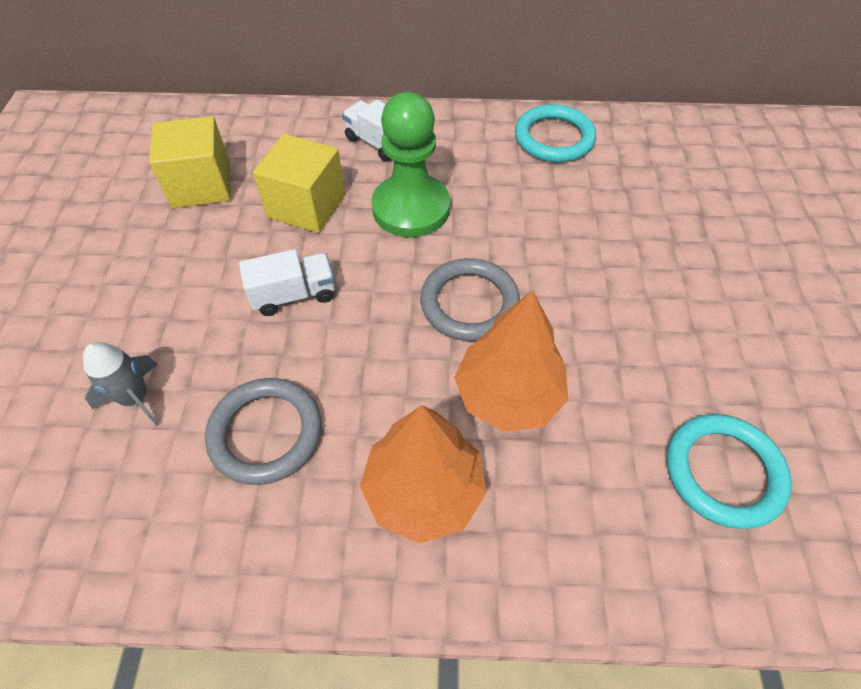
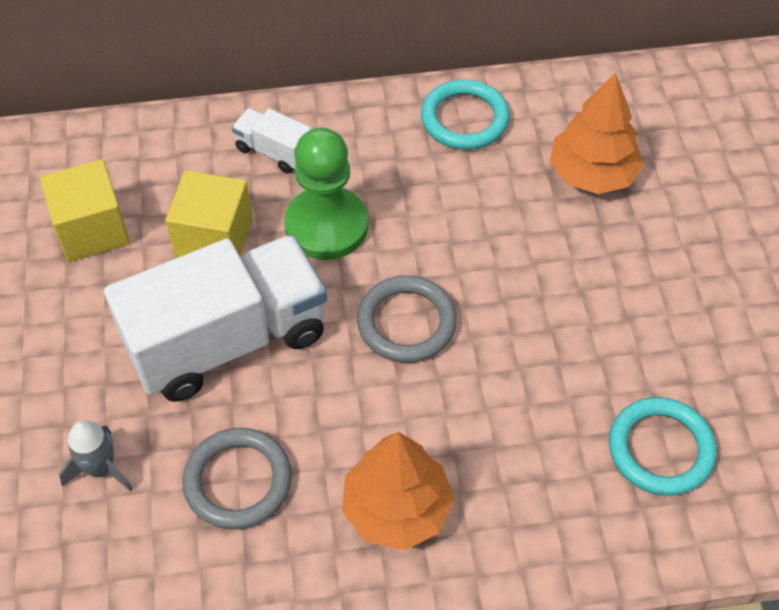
camera: 10 degrees left, 0 degrees up
(294, 295) = (228, 340): white truck -> white truck, size x2.27
(508, 395) = (459, 409): orange tree -> orange tree (592, 174)

